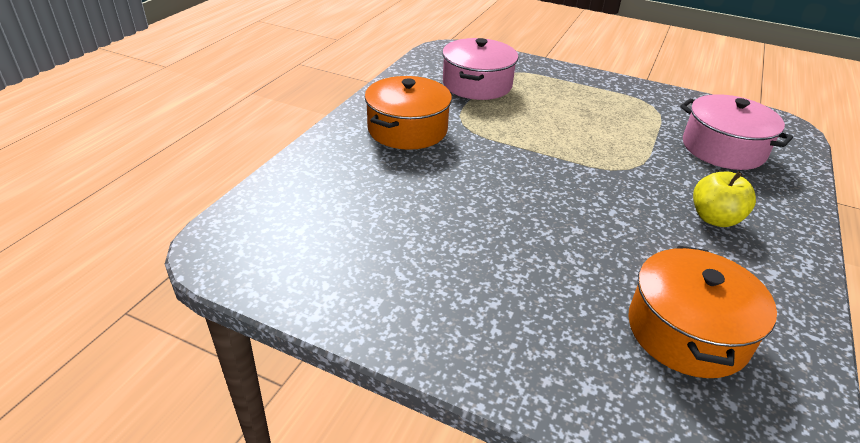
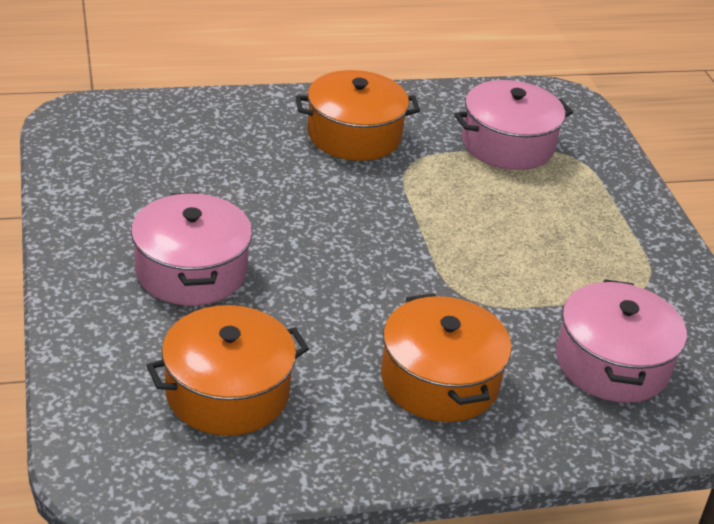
camera: 50 degrees right, 0 degrees up
(510, 280) = (191, 270): none -> pink pot
(714, 218) = (439, 380): yellow apple -> orange pot

